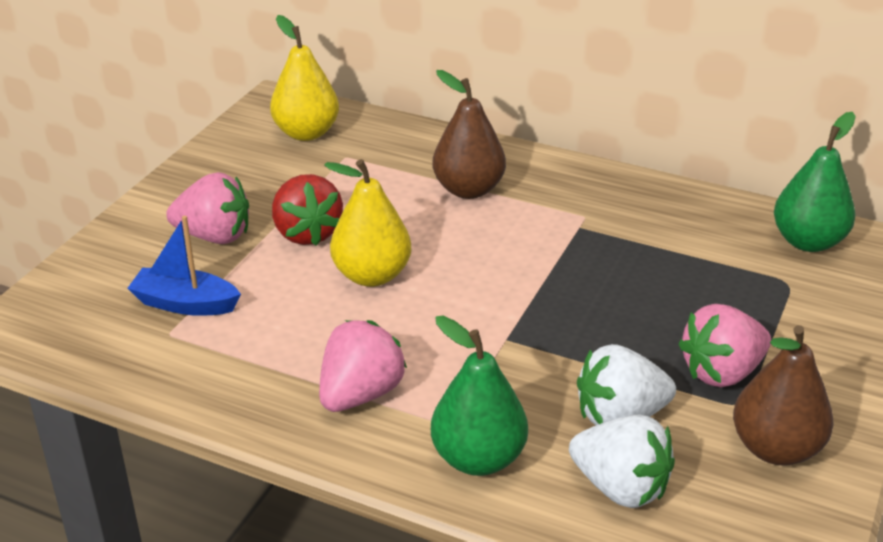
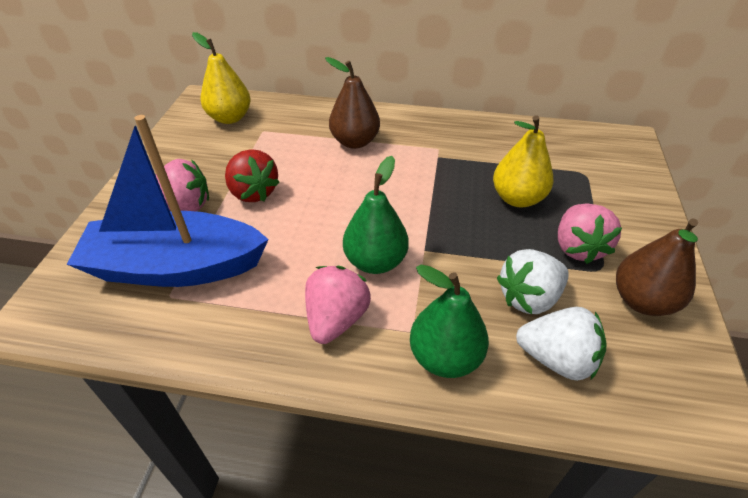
camera: 15 degrees left, 10 degrees up
(185, 304) = (176, 267): blue boat -> blue boat, size x2.05
(372, 275) = (311, 217): yellow pear -> yellow pear (517, 198)
(721, 372) = (578, 247): pink strawberry -> pink strawberry turned 45 degrees counterclockwise
(808, 242) = (581, 143): green pear -> green pear (375, 261)

